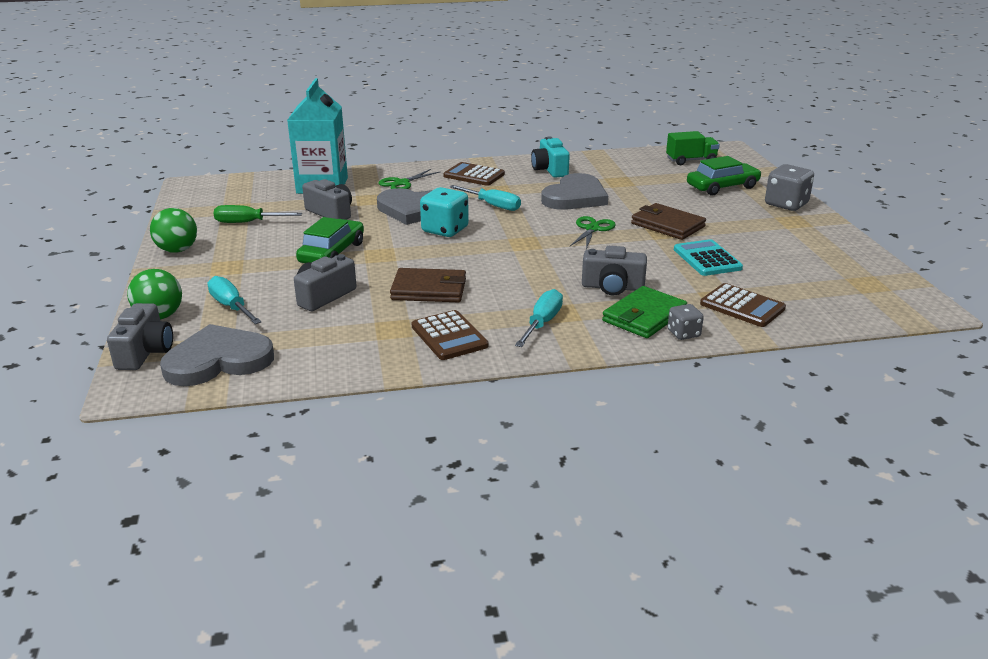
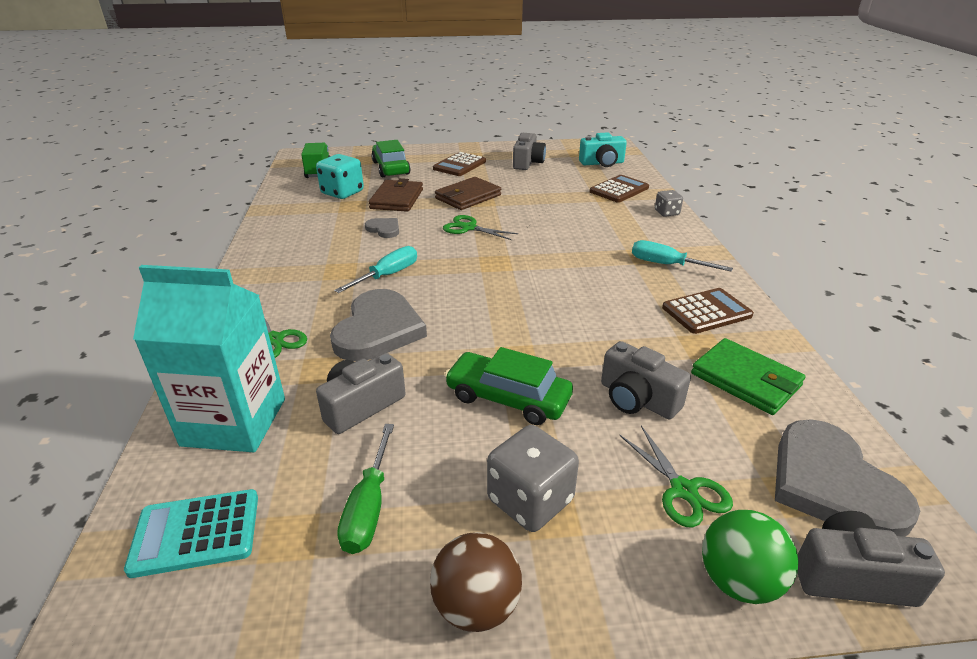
camera: 85 degrees left, 5 degrees up
(177, 250) = (476, 606): green ball -> brown ball
(231, 306) = (684, 490): turquoise screwdriver -> green scissors
(429, 289) = (609, 321): brown wallet -> brown wallet (397, 199)
(445, 230) = (451, 308): turquoise dice -> turquoise dice (342, 193)
(474, 175) = (281, 283): brown calculator -> brown calculator (459, 165)
(550, 170) = (295, 236): turquoise camera -> turquoise camera (602, 163)
(575, 197) = (384, 229): grey heart -> grey heart, size x0.48
(612, 287) = (593, 230): grey camera -> grey camera (527, 163)
(644, 316) = (643, 223): green wallet -> green wallet (746, 380)
(707, 259) = (538, 191): turquoise calculator -> turquoise calculator (196, 533)
(786, 204) = (438, 153): grey dice -> grey dice (530, 500)

